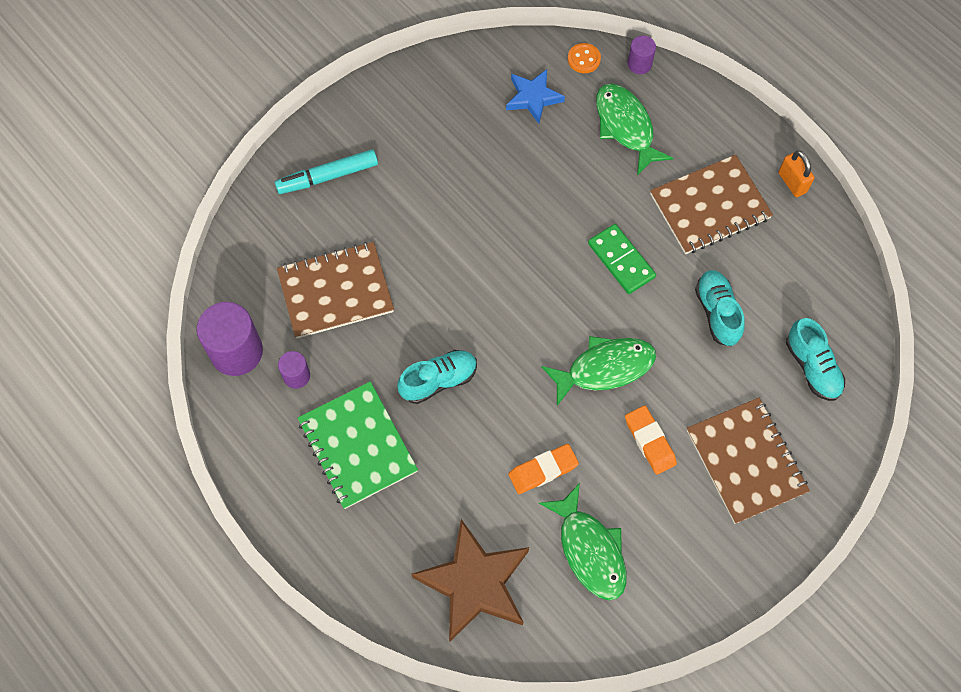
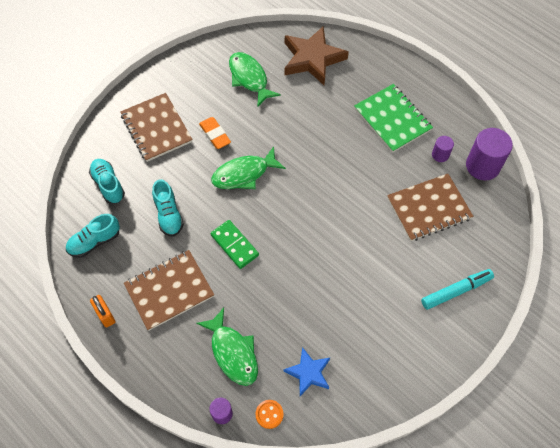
camera: 175 degrees right, 5 degrees down
(438, 380) = (349, 159): turquoise shoe -> turquoise shoe (94, 241)
(543, 470) = (279, 115): orange eraser -> none

